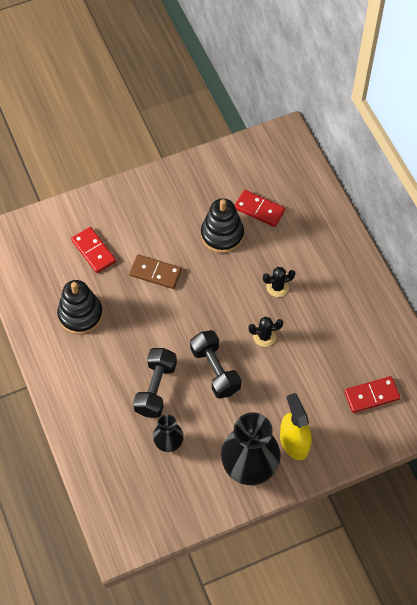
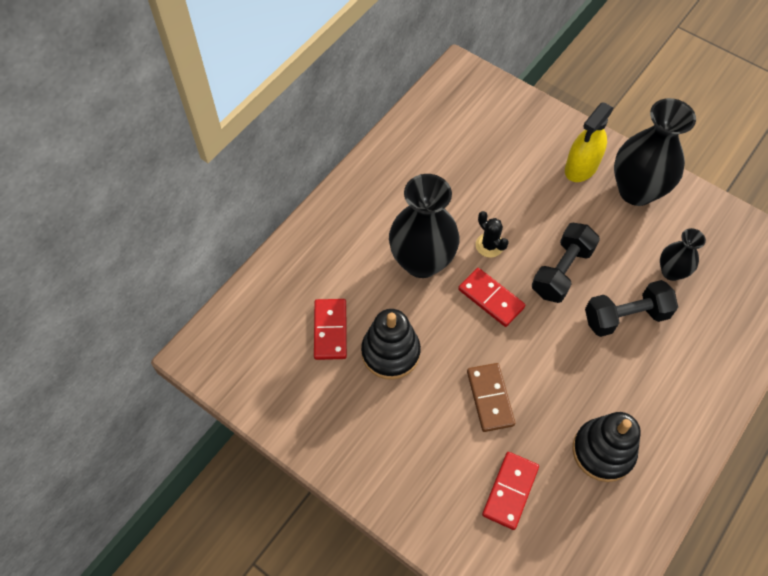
camera: 120 degrees left, 0 degrees up
(277, 287) = (422, 261): black cactus -> black vase
(371, 395) = (485, 128): red domino -> red domino (491, 298)

